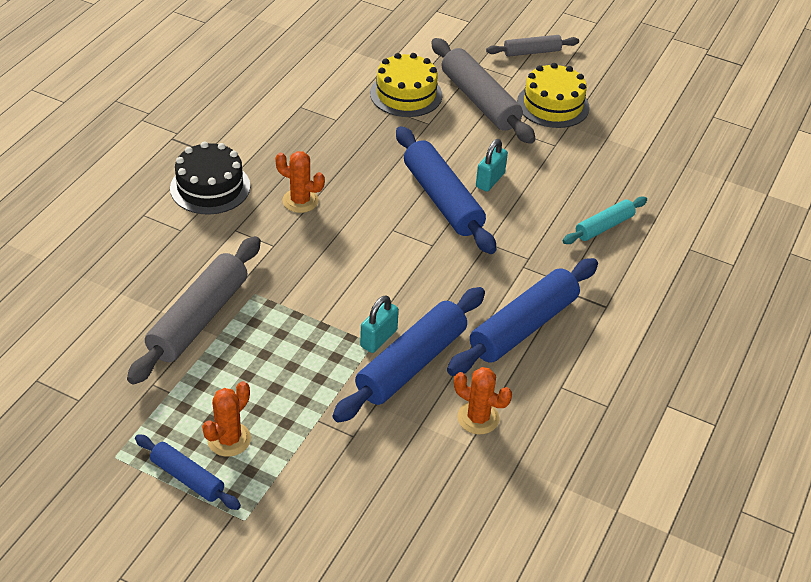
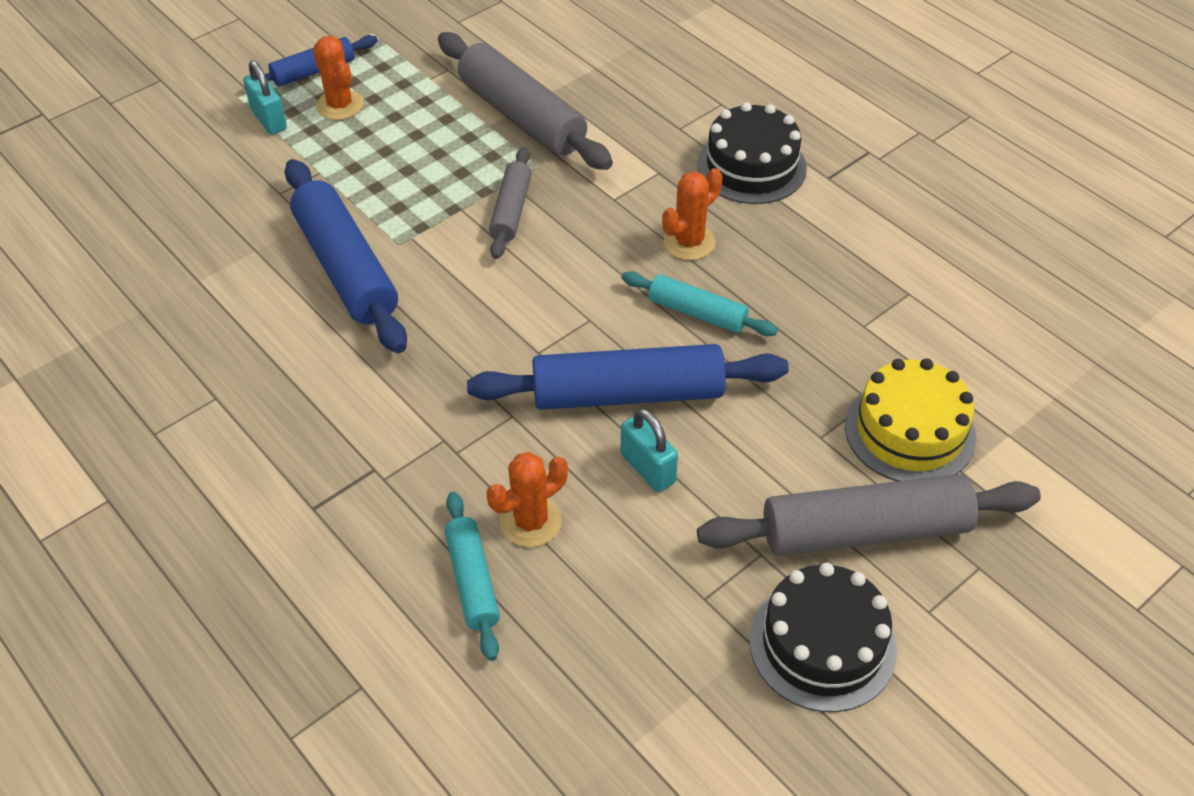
camera: 115 degrees right, 5 degrees up
(362, 185) = (697, 313): none -> turquoise rolling pin
(378, 338) = (403, 251): turquoise padlock -> turquoise padlock (269, 119)
(478, 418) = (228, 301): orange cactus -> orange cactus (531, 522)
(523, 326) = (335, 397): blue rolling pin -> none
(532, 52) = (1008, 680): grey rolling pin -> grey rolling pin (511, 211)
(553, 105) = (822, 644): yellow cake -> black cake

